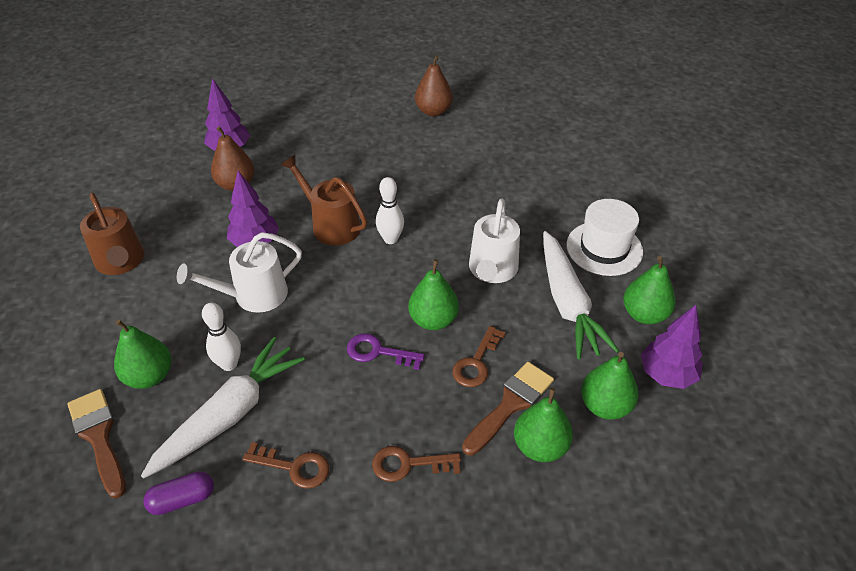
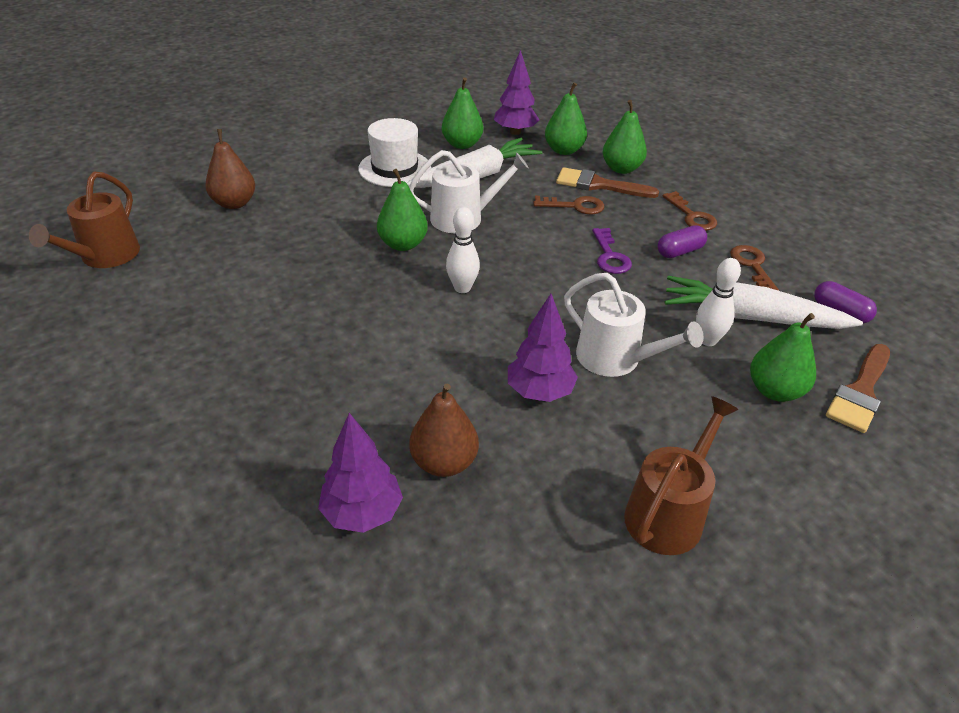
camera: 115 degrees left, 5 degrees down
(331, 225) = (468, 338): brown watering can -> brown watering can (105, 256)
(353, 414) = (680, 251): none -> purple capsule
(433, 111) = (186, 319): brown pear -> brown pear (234, 203)
(433, 320) = (549, 236): green pear -> green pear (403, 244)

